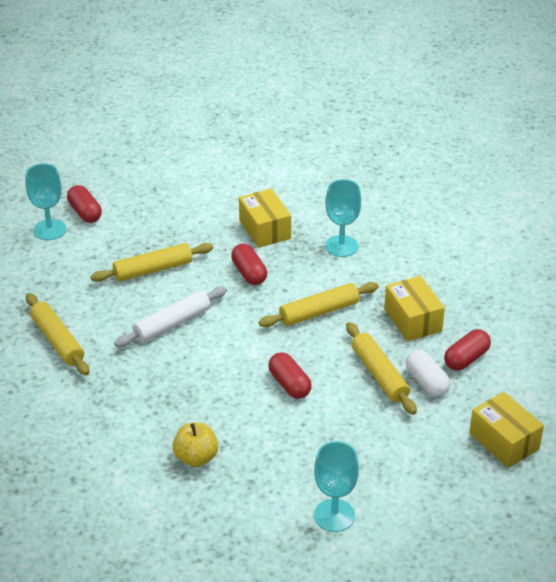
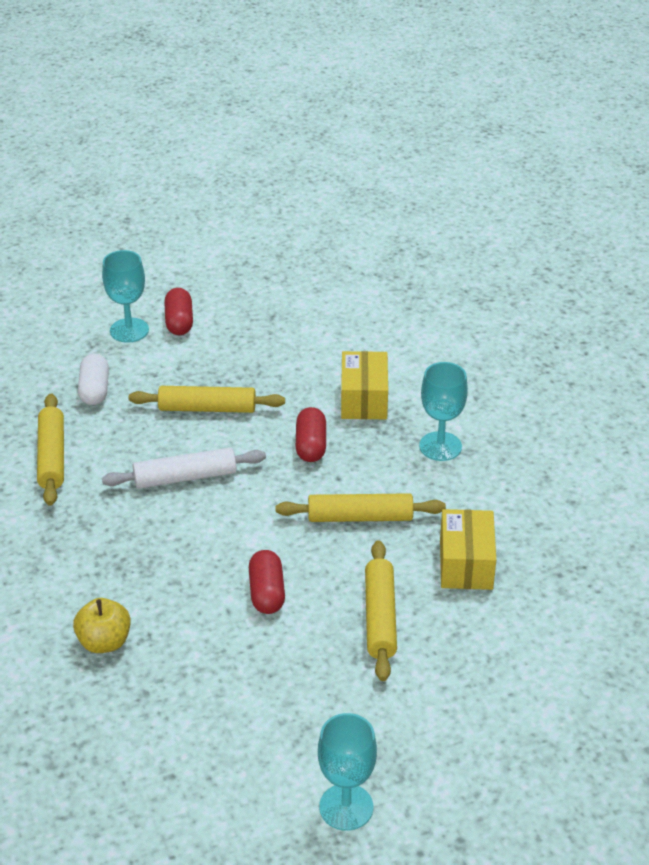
camera: 25 degrees right, 0 degrees up
(334, 515) = (210, 770): turquoise goblet -> turquoise goblet (346, 807)
(426, 382) = (431, 646): white capsule -> white capsule (94, 390)
(466, 359) = (500, 634): red capsule -> none
(504, 441) = (477, 756): yellow box -> none

